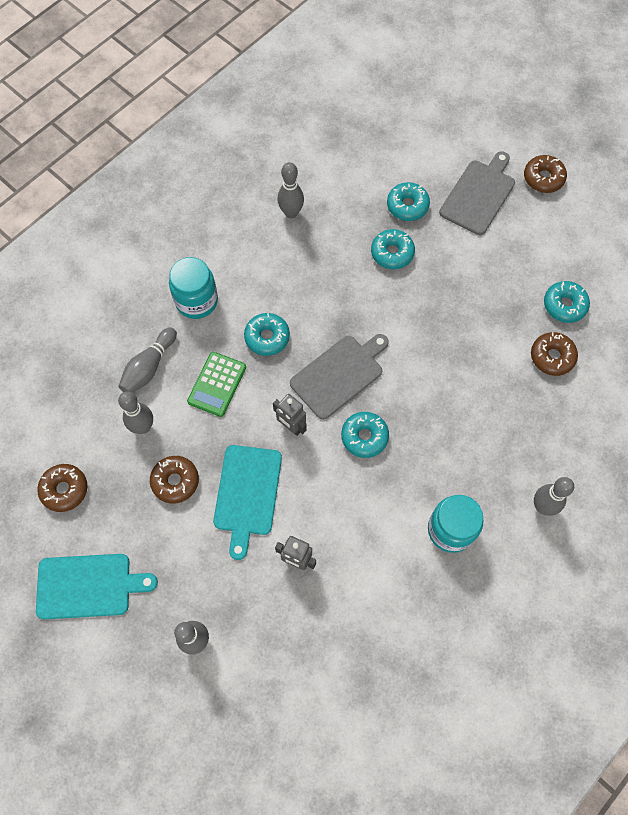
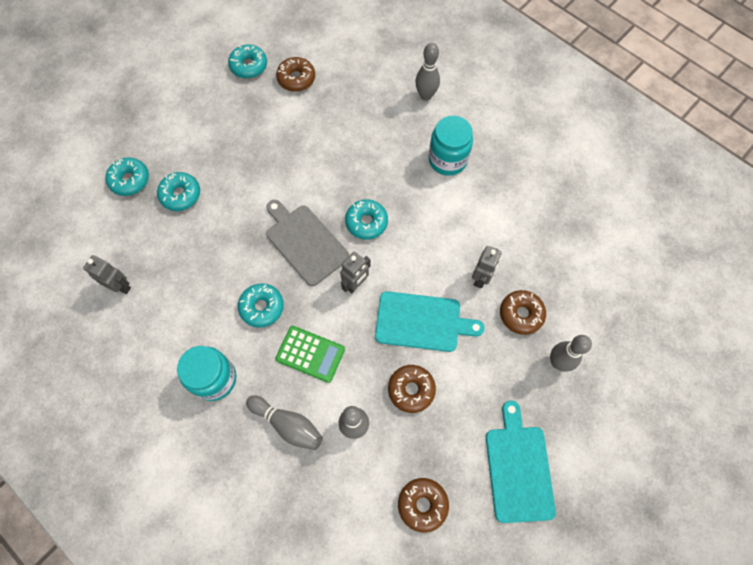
camera: 90 degrees left, 0 degrees up
(291, 213) = (120, 286): grey bowling pin -> grey robot
(478, 195) = (128, 121): grey cutting board -> none
(543, 178) = (118, 70): brown donut -> brown donut (521, 314)

